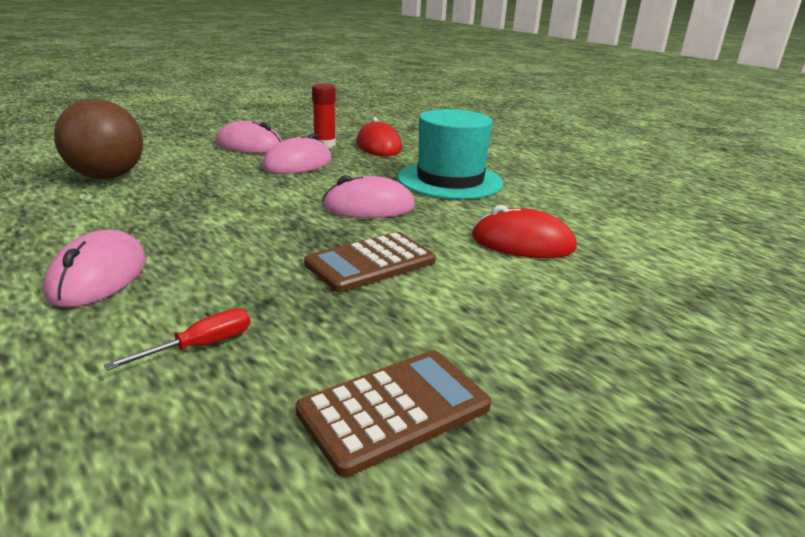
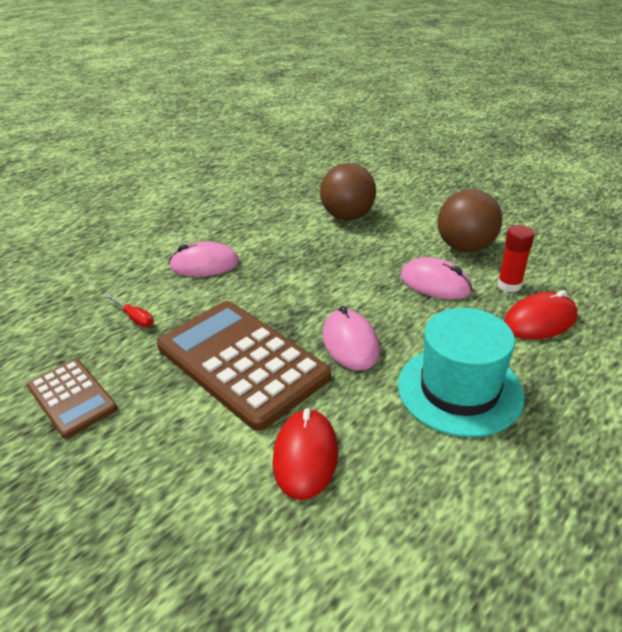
camera: 85 degrees right, 10 degrees up
(249, 146) = (465, 247): pink mouse -> brown ball
(371, 263) = (241, 362): brown calculator -> brown calculator, size x1.85

